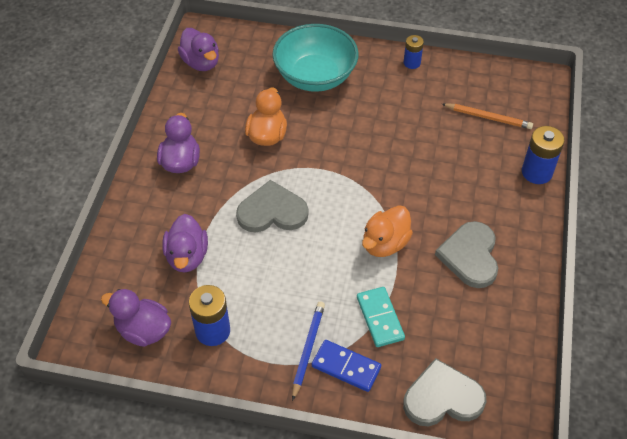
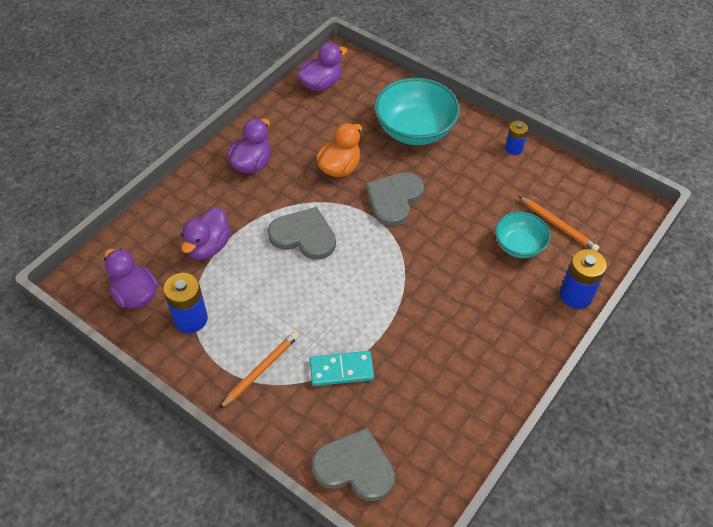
camera: 25 degrees right, 0 degrees up
(201, 63) = (321, 84): purple duck -> purple duck turned 120 degrees counterclockwise
(308, 349) = (261, 370): blue pencil -> orange pencil
(346, 367) = (284, 400): blue domino -> none
(380, 318) = (341, 370): turquoise domino -> turquoise domino turned 75 degrees clockwise
(385, 243) = (387, 304): orange duck -> none
(466, 147) = (519, 245): none -> turquoise bowl
(470, 256) = (461, 348): grey heart -> grey heart (394, 199)

